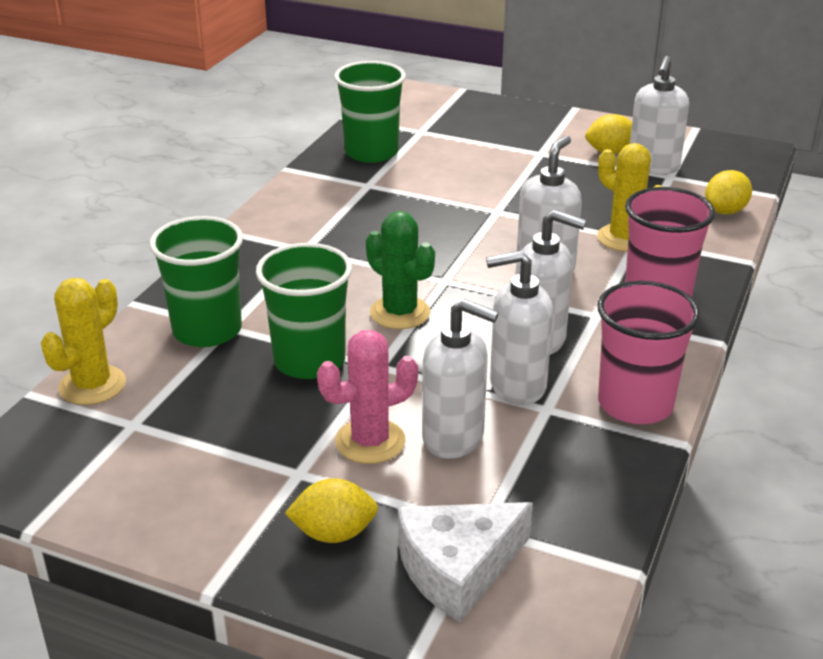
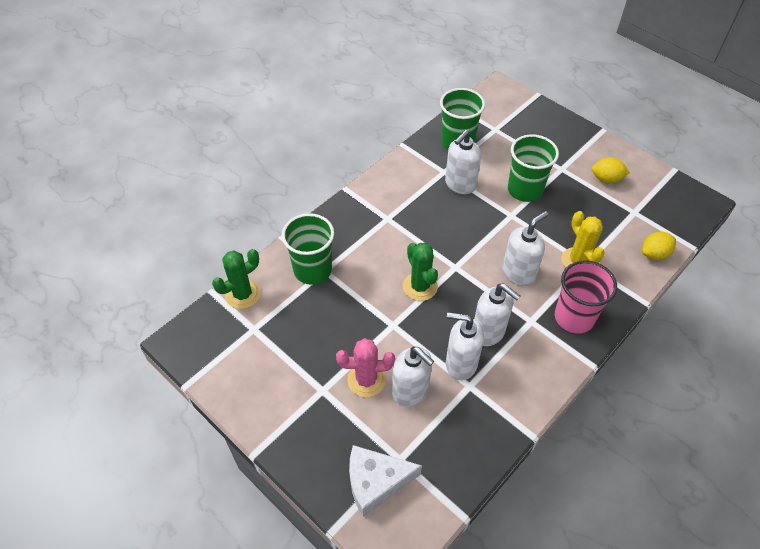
camera: 20 degrees right, 20 degrees up
(92, 385) = (243, 294): yellow cactus -> green cactus
(309, 361) = (357, 310): green cup -> green cup (525, 190)
(334, 533) = (324, 437): yellow lemon -> none
(635, 404) = (520, 398): pink cup -> none
(653, 166) = (628, 200): white soap dispenser -> white soap dispenser (460, 184)

